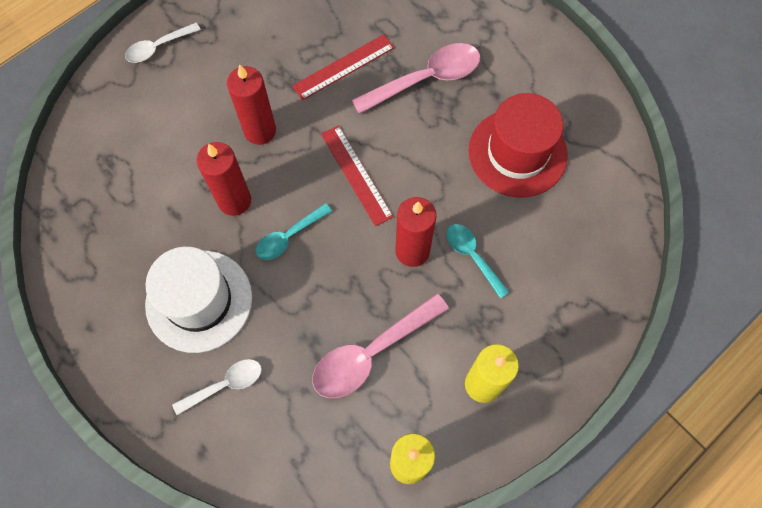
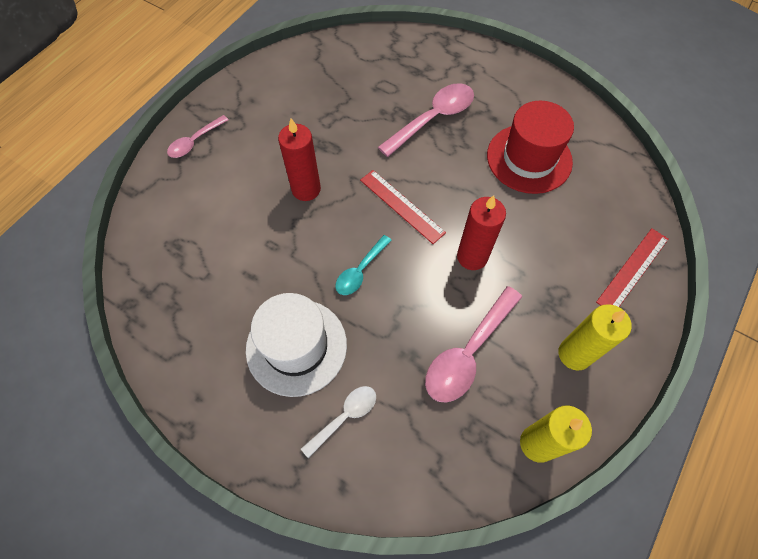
camera: 15 degrees left, 5 degrees down
(158, 47) = (195, 142): white spoon -> pink spoon
(234, 201) = (302, 252): red candle -> none
(343, 67) = (361, 123): red ruler -> red ruler (633, 270)
(472, 256) = (524, 249): turquoise spoon -> none

